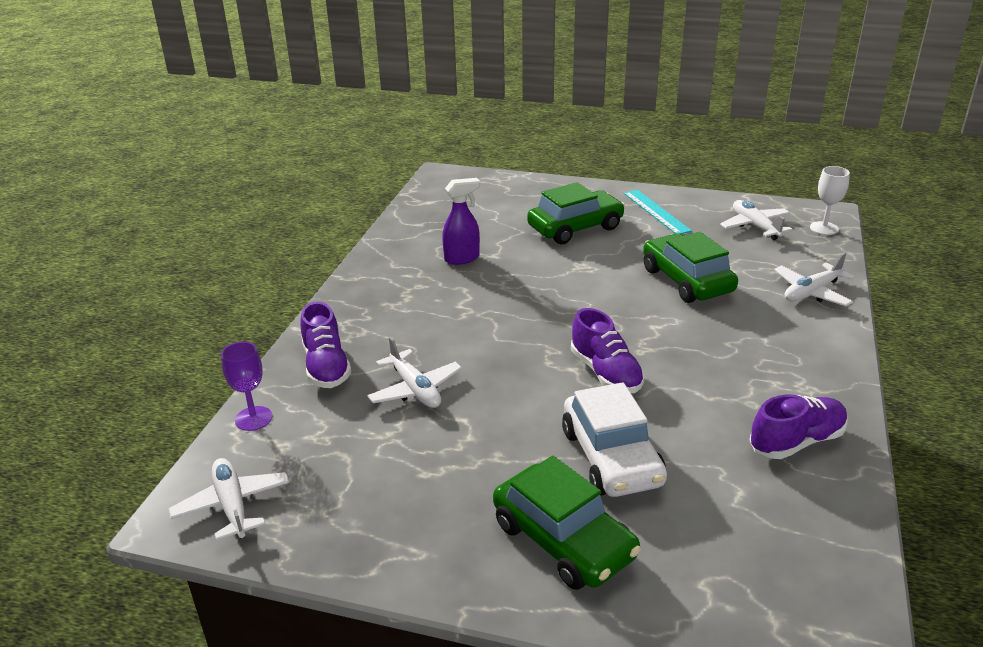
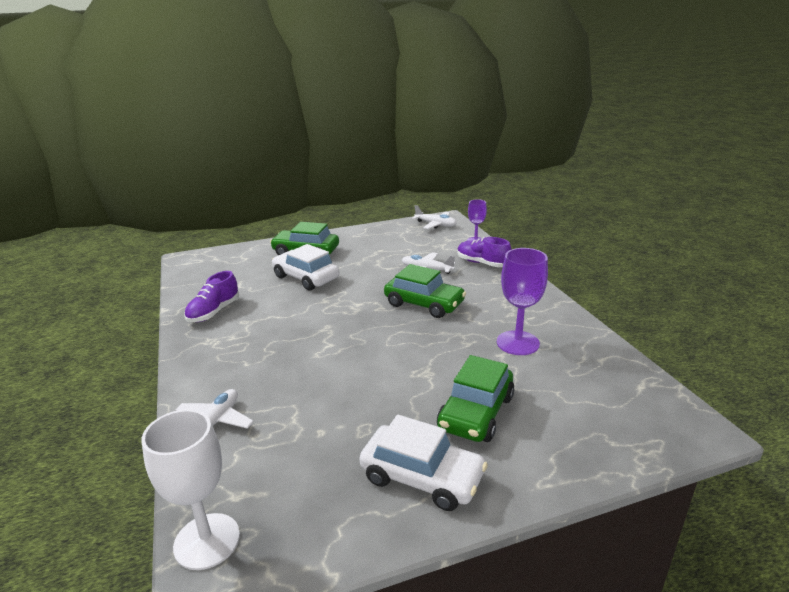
camera: 145 degrees right, 5 degrees down
(462, 258) = (517, 343): purple spray bottle -> purple goblet
(606, 373) = (338, 308): purple shoe -> none
(656, 211) = (422, 477): turquoise ruler -> white car
(687, 280) = (330, 392): green car -> green car (424, 304)
(755, 226) = (296, 503): white plane -> none
(824, 228) = (207, 541): white goblet -> white goblet, size x1.68

